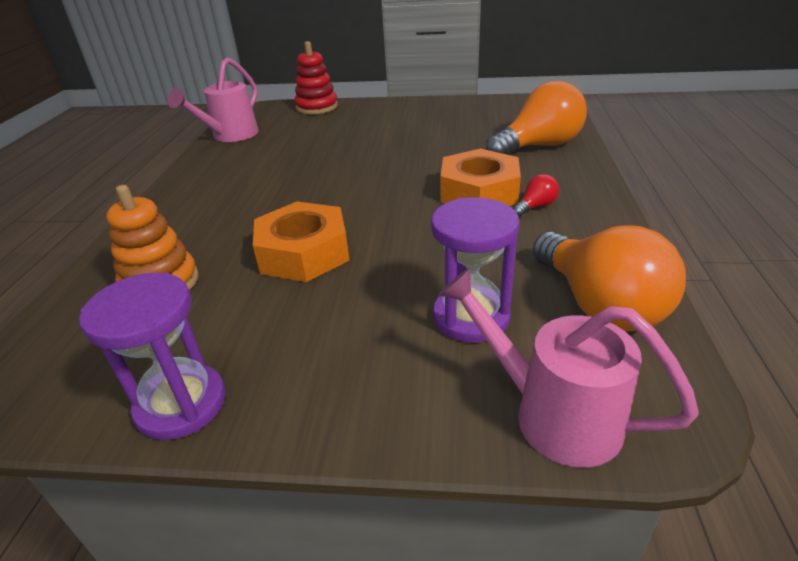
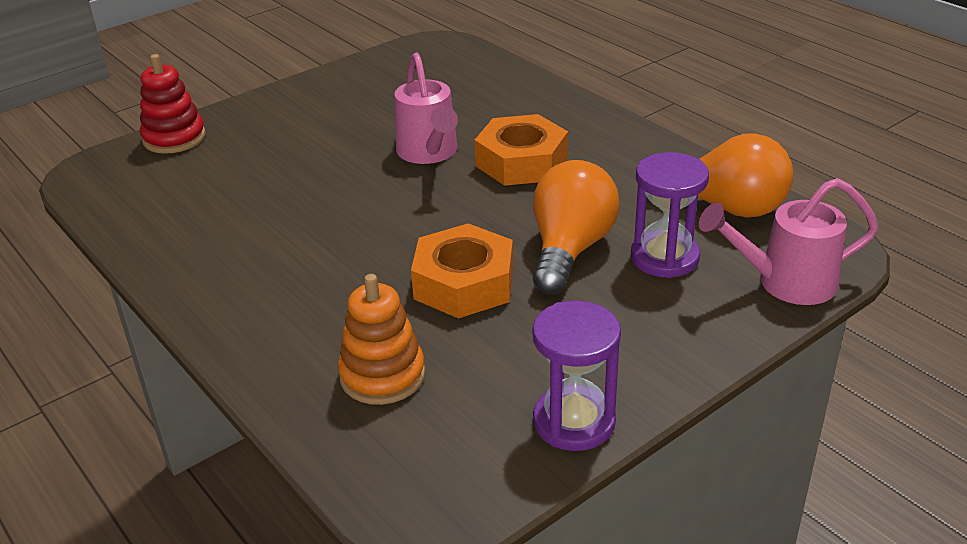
camera: 45 degrees left, 0 degrees up
(230, 136) = (128, 217): pink watering can -> pink watering can (429, 153)
(536, 206) = (585, 154): red light bulb -> none
(539, 146) = (504, 96): orange light bulb -> orange light bulb (570, 249)

